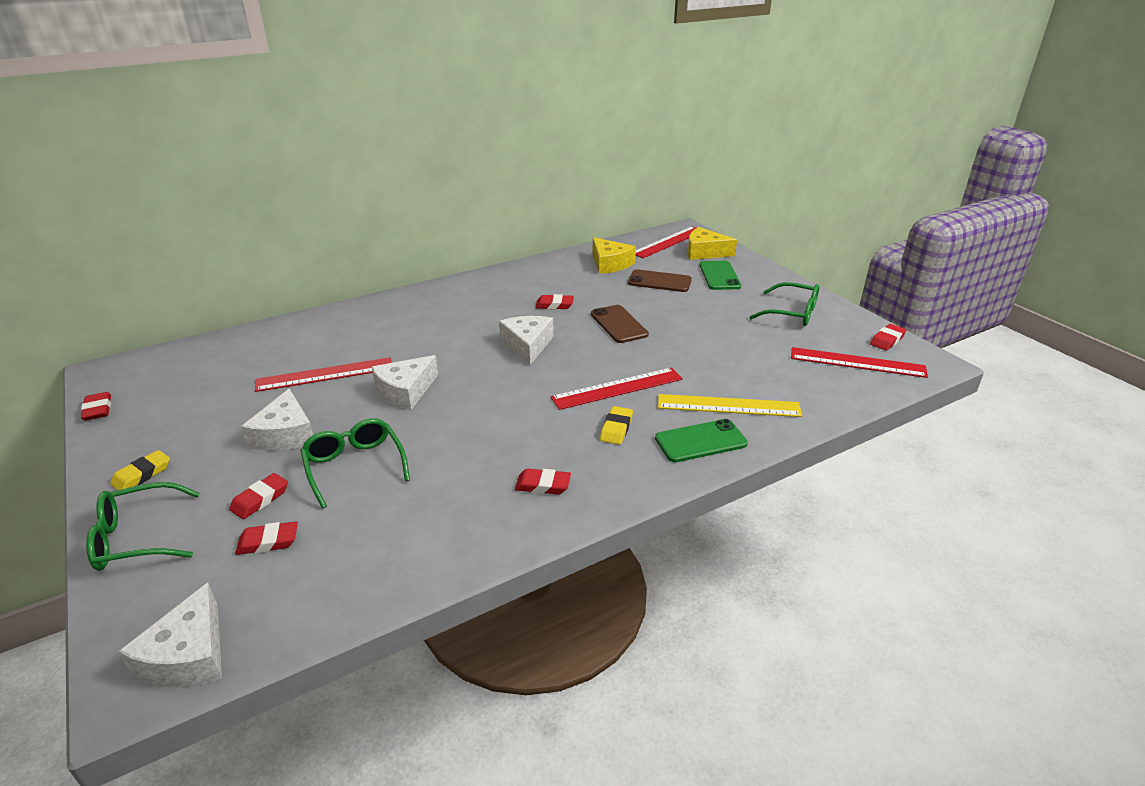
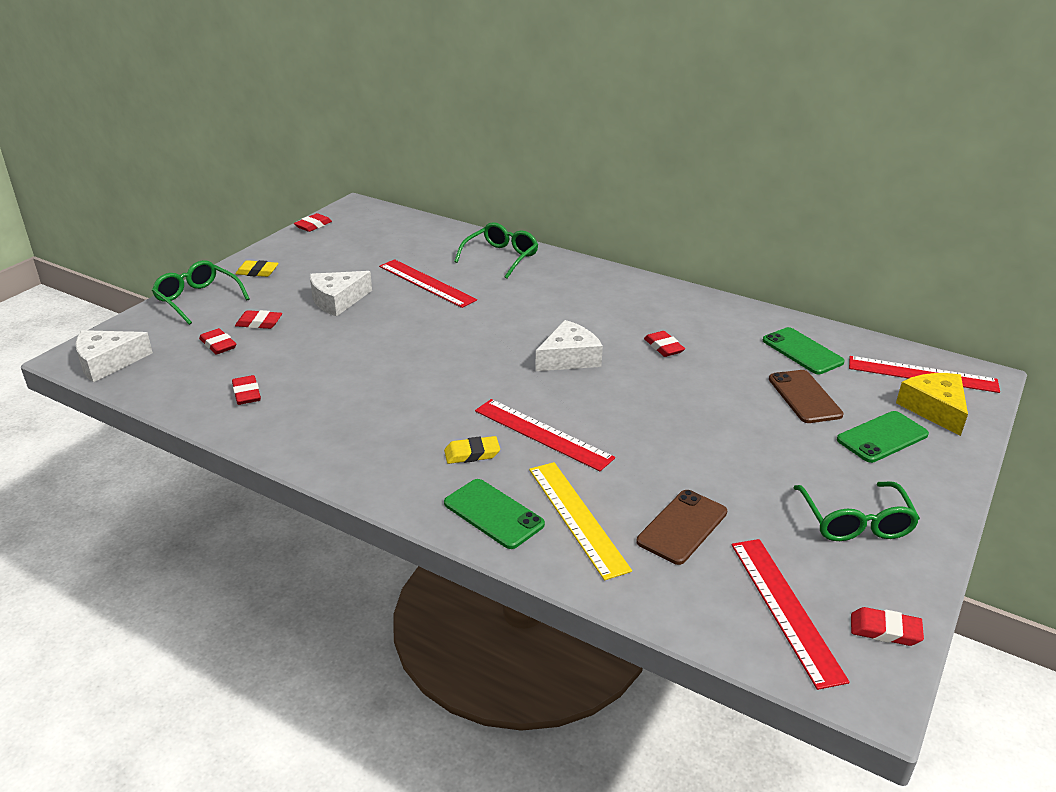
camera: 60 degrees right, 0 degrees up
(354, 466) = (320, 343): green glasses -> green glasses (501, 257)
(405, 391) = (436, 326): white cheese -> none
(543, 485) = (356, 439): red eraser -> red eraser (246, 393)
(610, 264) = (802, 351): yellow cheese -> green phone
(619, 324) = (670, 398): brown phone -> brown phone (682, 527)

